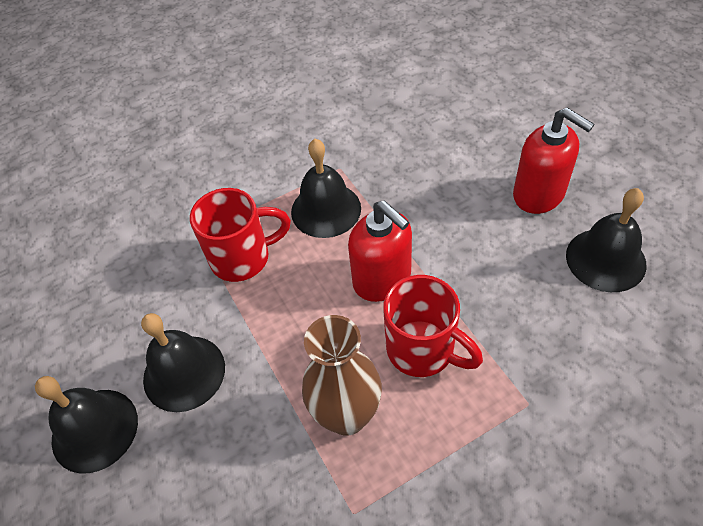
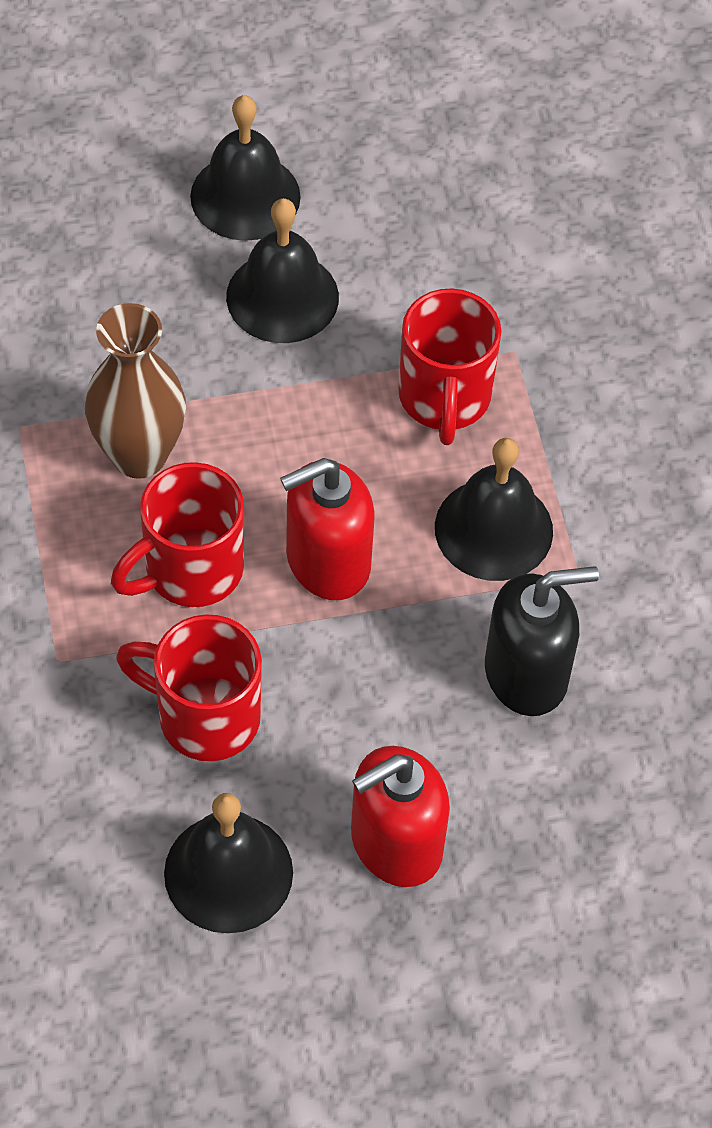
camera: 100 degrees right, 5 degrees up
(410, 171) = (527, 674): none -> black soap dispenser
(518, 305) = (205, 716): none -> red mug

